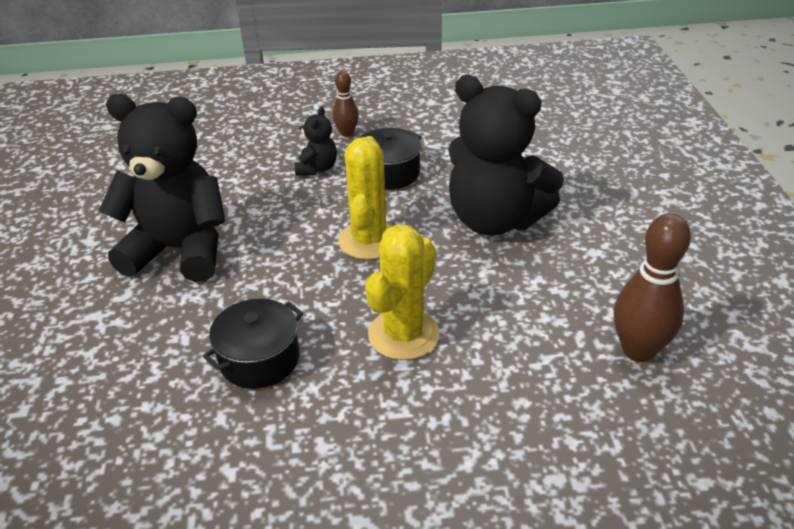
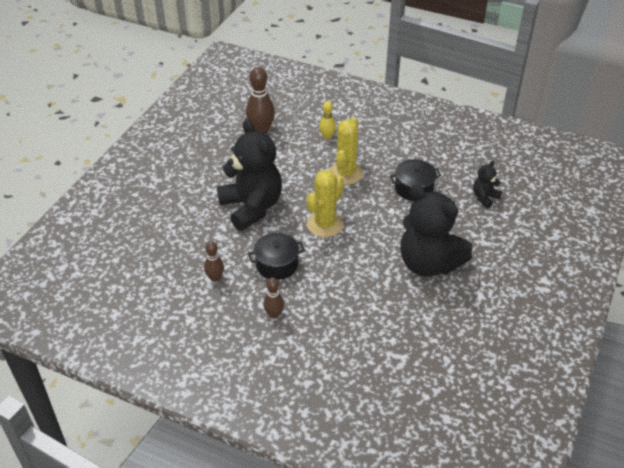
camera: 150 degrees left, 5 degrees up
(317, 168) = (316, 290): black teddy bear -> black teddy bear (484, 197)
(403, 334) = (346, 173): yellow cactus -> yellow cactus turned 45 degrees counterclockwise
(447, 137) = (215, 278): none -> brown bowling pin
(506, 397) = (327, 137): none -> yellow bowling pin

